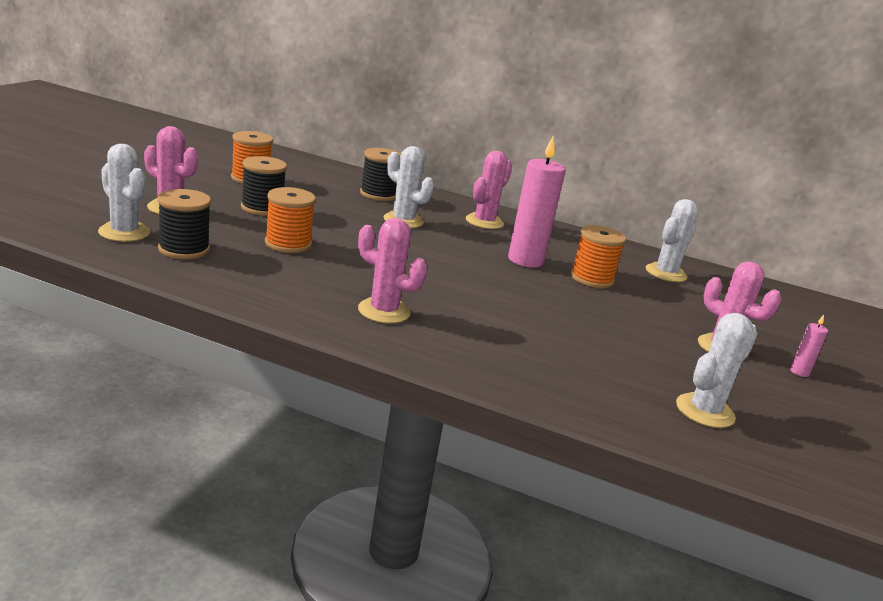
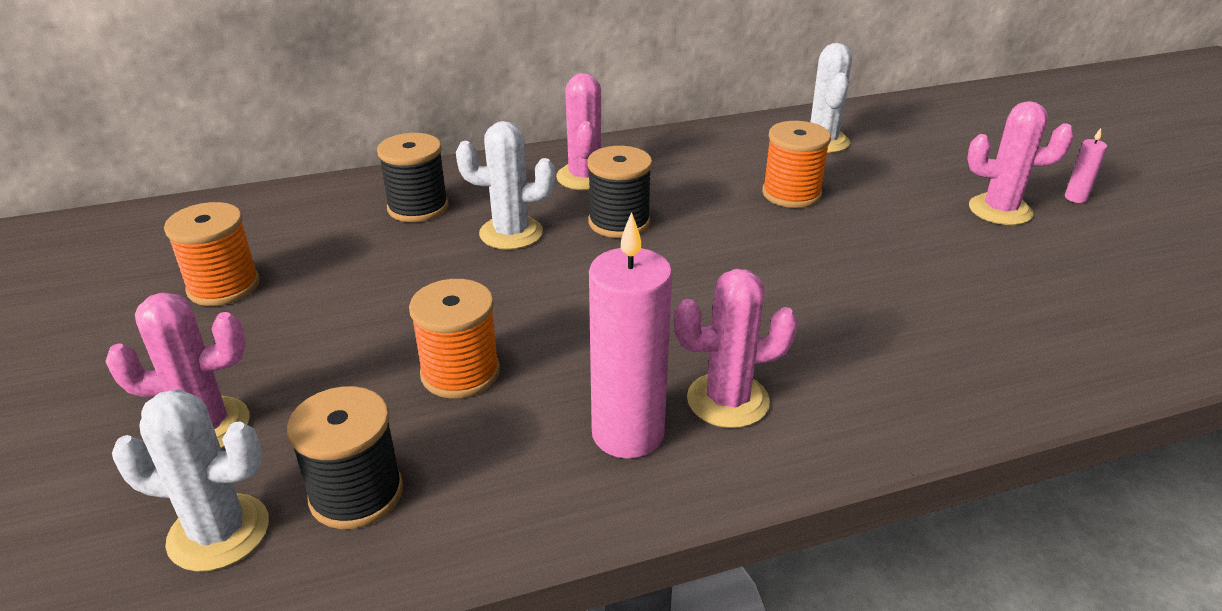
camera: 35 degrees left, 10 degrees up
(262, 208) = (327, 331): black spool -> black spool (619, 222)
(525, 260) = (707, 209): pink candle -> pink candle (628, 434)
(704, 411) = (1116, 304): white cactus -> none

